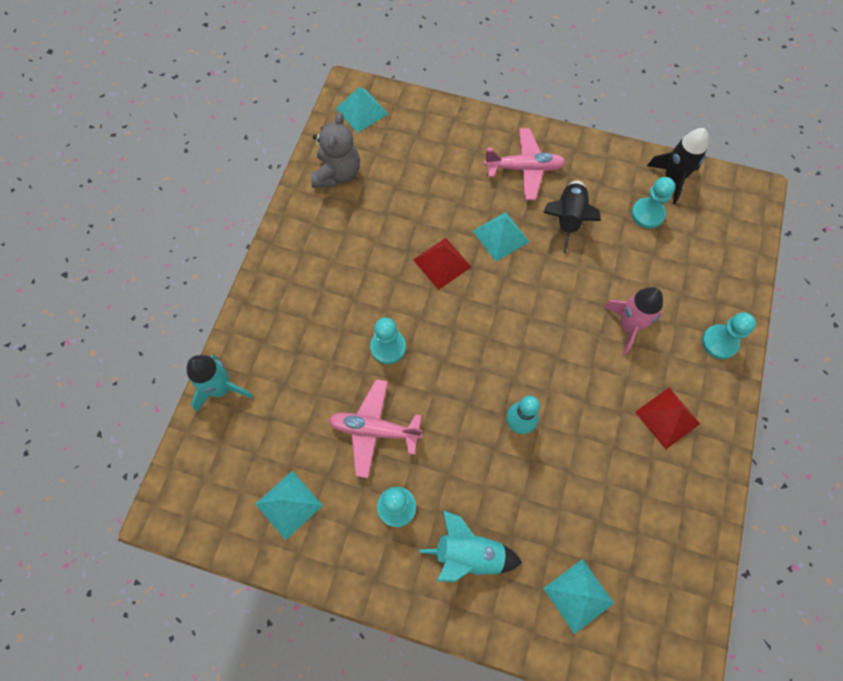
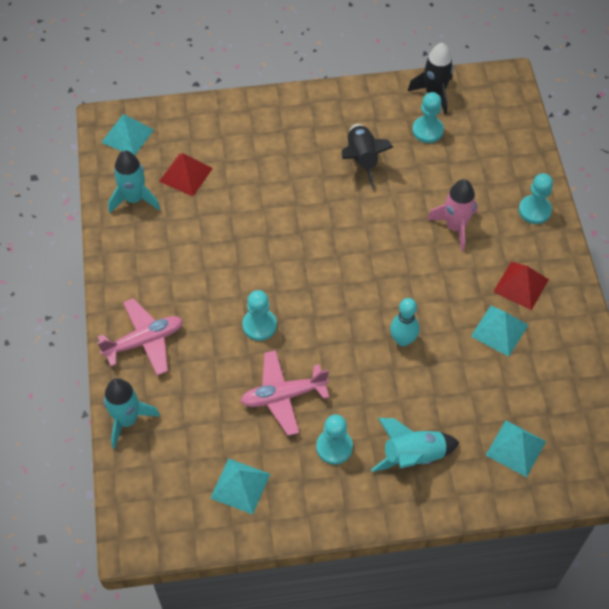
camera: 25 degrees left, 10 degrees down
(337, 174) = (134, 199): grey teddy bear -> turquoise rocket
(442, 263) = (271, 238): red pyramid -> red pyramid (185, 174)
(500, 236) = (311, 196): turquoise pyramid -> turquoise pyramid (499, 330)
(524, 169) = (302, 132): pink plane -> pink plane (144, 341)

